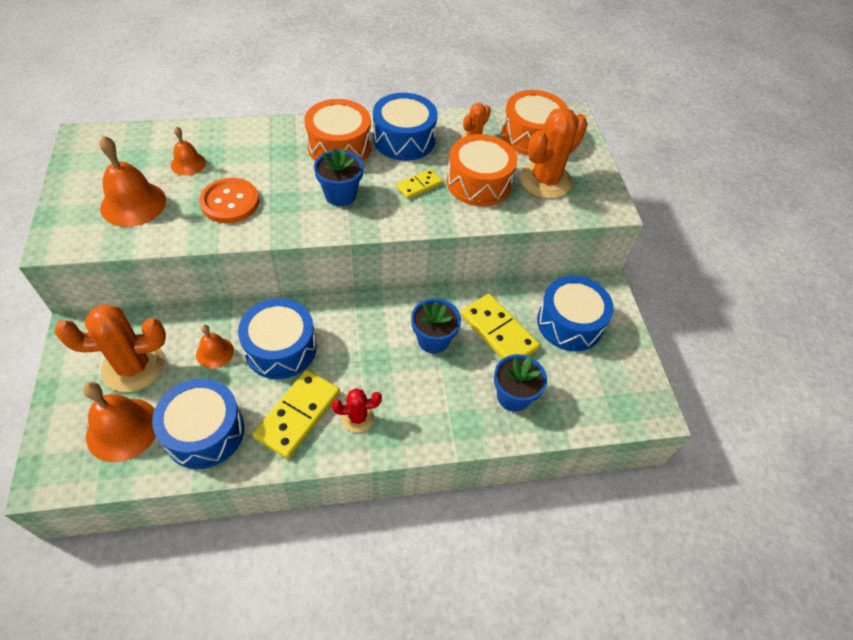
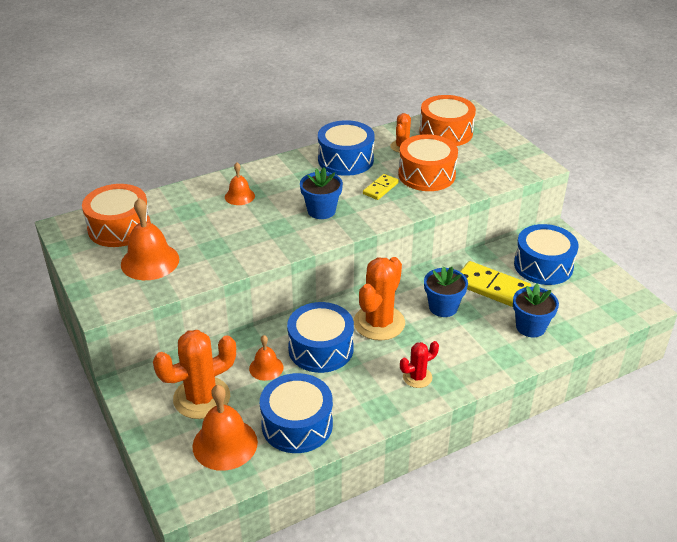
camera: 15 degrees left, 15 degrees down
(188, 163) = (175, 221): orange bell -> orange bell (239, 196)
(230, 202) = (233, 239): orange button -> none
(298, 415) = (367, 390): yellow domino -> none
(339, 146) = (295, 178): orange drum -> orange drum (119, 228)
(545, 180) = (477, 160): orange cactus -> orange cactus (379, 323)

